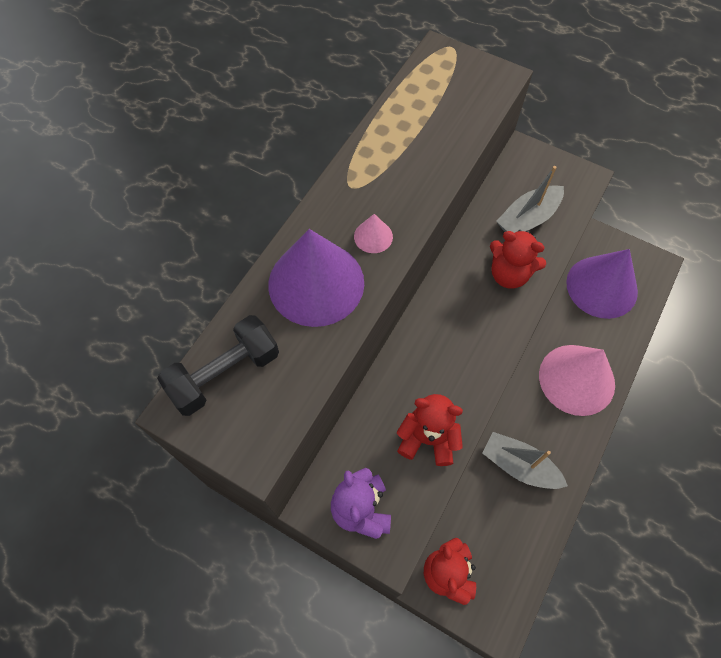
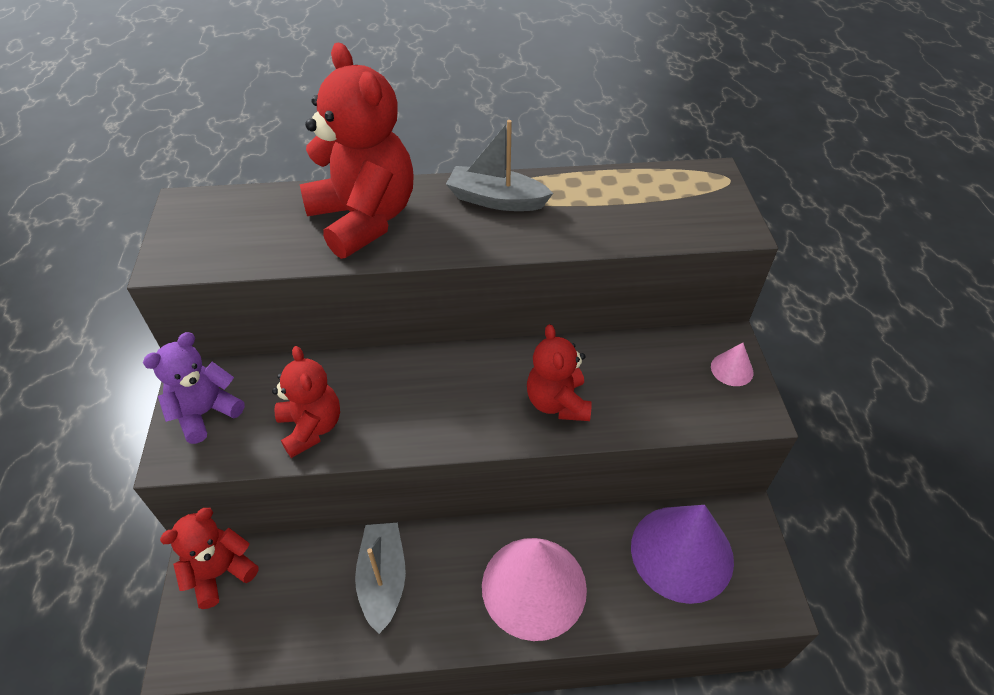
camera: 55 degrees right, 15 degrees down
(224, 373) = (234, 211): black dumbbell -> none
(316, 283) = (364, 219): purple cone -> red teddy bear
(373, 236) = (446, 230): pink cone -> pink cone (732, 369)
(528, 219) = (644, 385): grey boat -> grey boat (496, 200)

